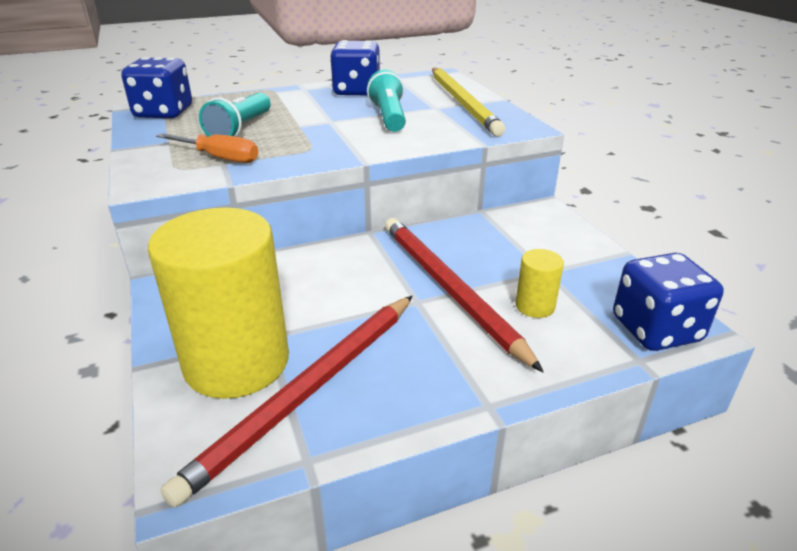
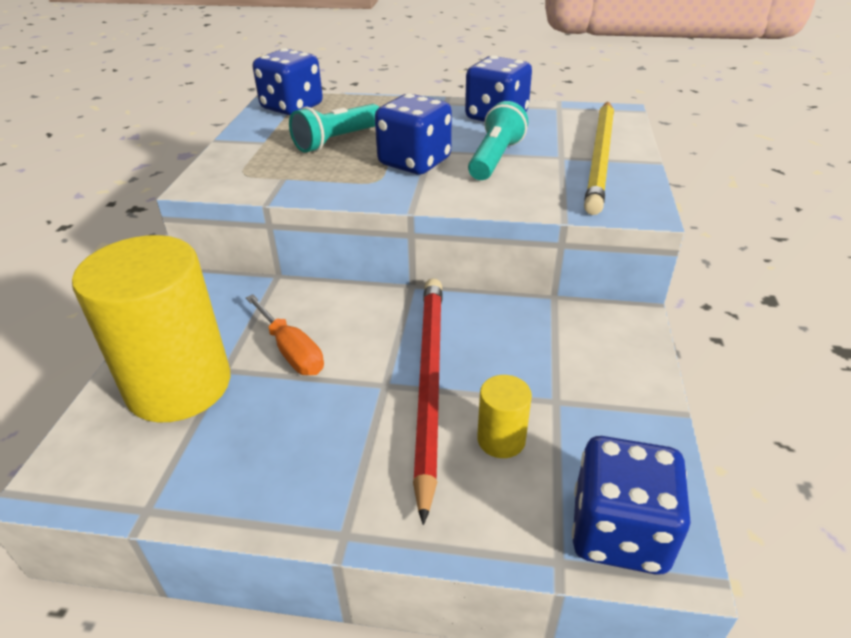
camera: 30 degrees right, 5 degrees up
(219, 158) = (286, 171): orange screwdriver -> orange screwdriver (291, 350)
(309, 390) = (207, 440): red pencil -> none
(327, 131) = (414, 162): none -> blue dice

